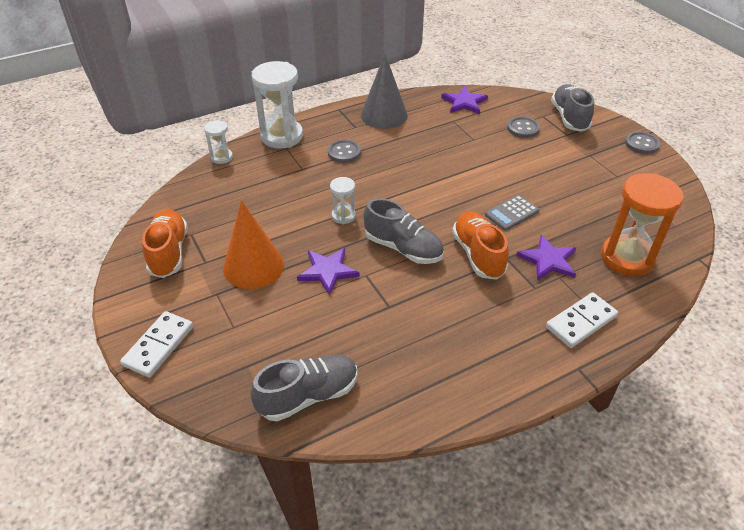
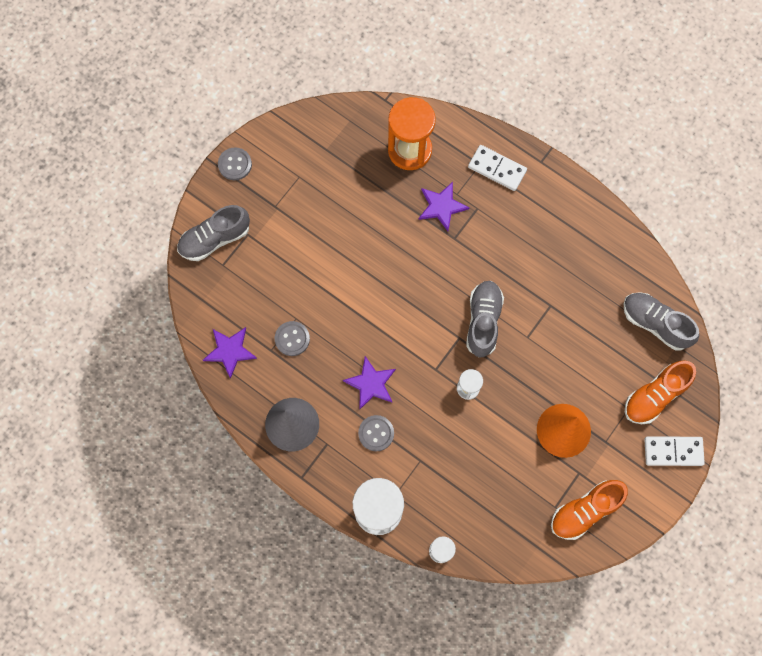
camera: 115 degrees left, 30 degrees up
(328, 271) = (539, 368): purple star -> purple star (371, 383)
(478, 254) = (461, 260): orange shoe -> orange shoe (655, 396)
(512, 213) = (395, 250): grey calculator -> none
(523, 128) = (255, 277): grey button -> grey button (292, 339)

